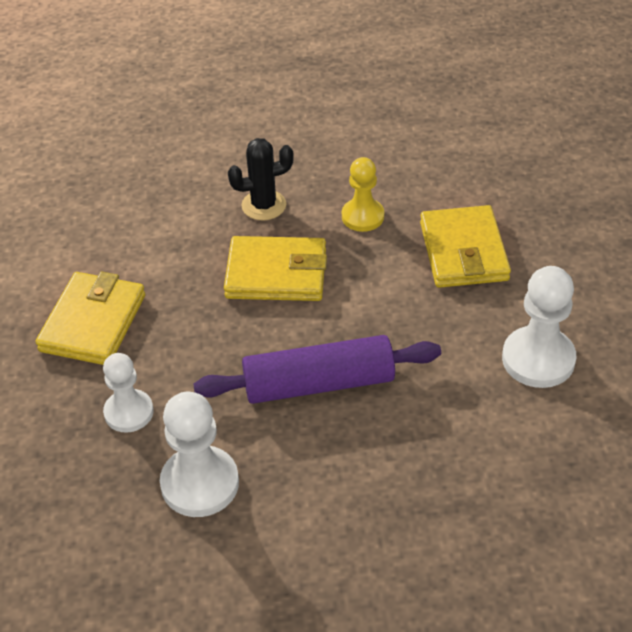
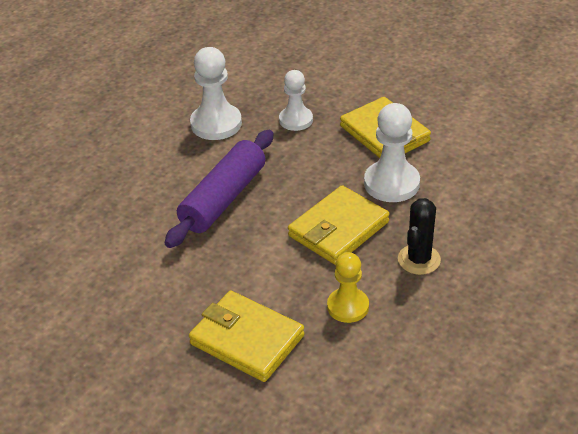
camera: 130 degrees right, 5 degrees down
(538, 359) = (112, 308): white pawn -> white pawn (391, 183)

